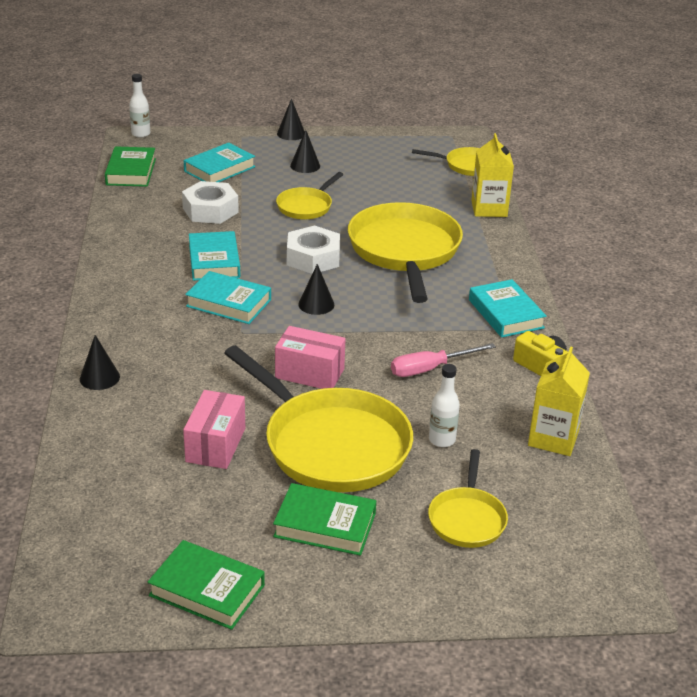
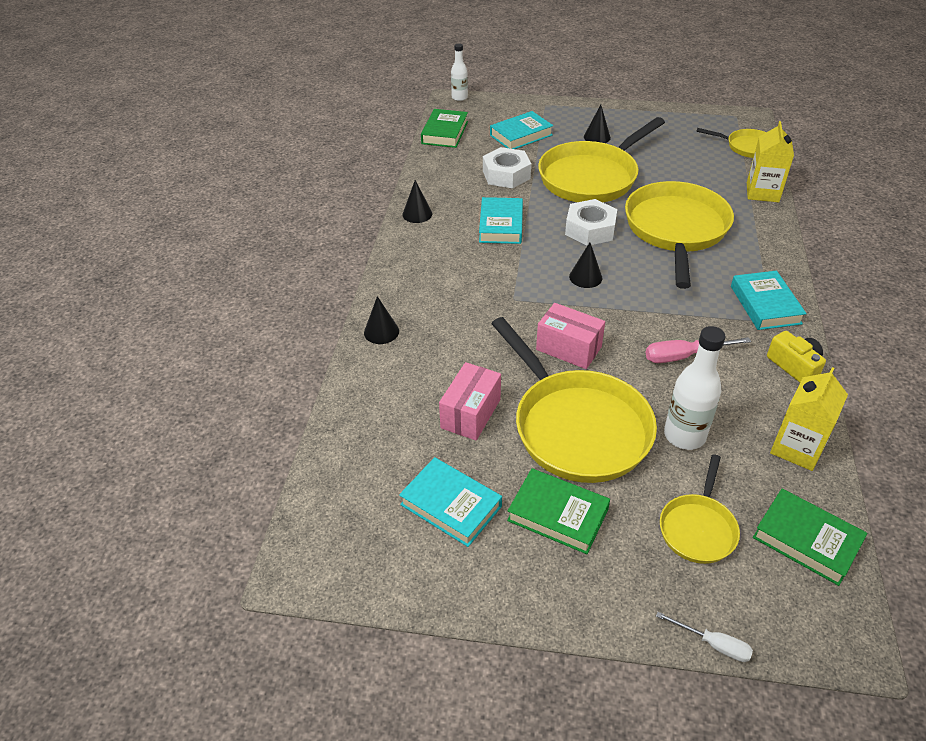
camera: 15 degrees right, 10 degrees up
(207, 590) = (436, 570): green book -> green book (806, 540)
(229, 303) = (507, 268): turquoise book -> turquoise book (451, 505)
(291, 133) = (589, 105): black cone -> black cone (417, 214)
(306, 206) = (592, 177): yellow pan -> yellow pan, size x1.97
(442, 440) = (684, 435): white bottle -> white bottle, size x1.61
(495, 613) = (713, 644): none -> white screwdriver

